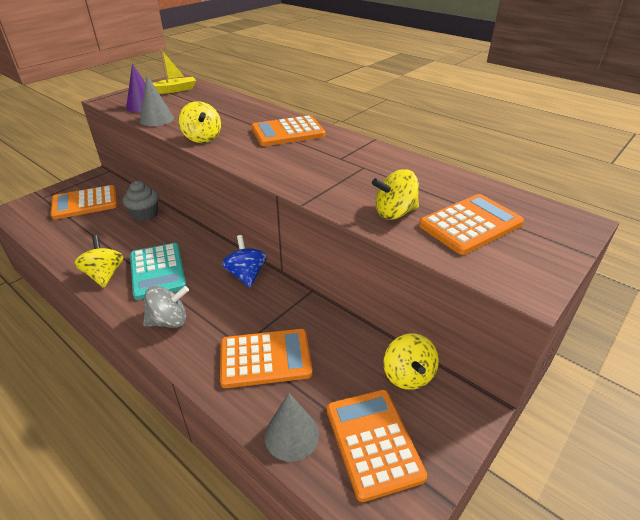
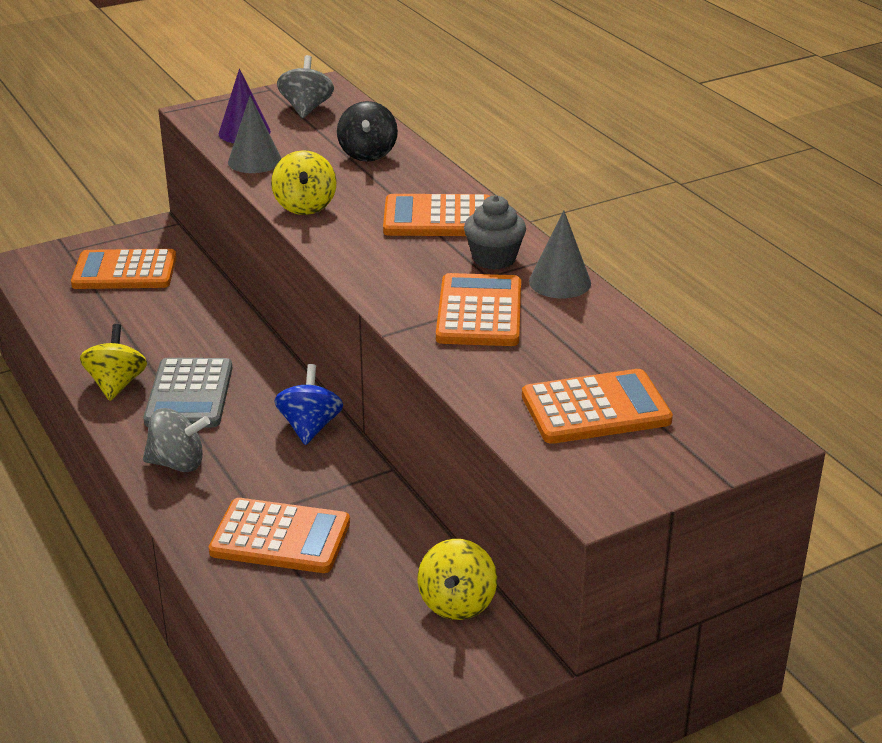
camera: 20 degrees right, 5 degrees down
(145, 215) = (204, 307): grey cupcake -> grey cupcake (494, 258)
(158, 271) = (189, 395): turquoise calculator -> grey calculator
(174, 90) = (306, 108): yellow boat -> grey spinning top
(224, 106) = (367, 154): none -> black spinning top
(291, 435) = (268, 626): grey cone -> grey cone (560, 282)
(373, 442) = (362, 659): orange calculator -> orange calculator (479, 312)
(394, 213) = (502, 372): yellow spinning top -> none

